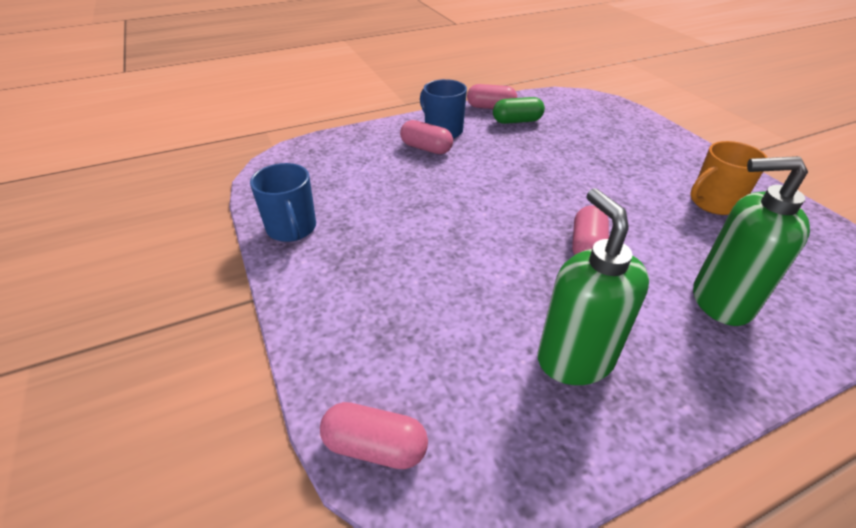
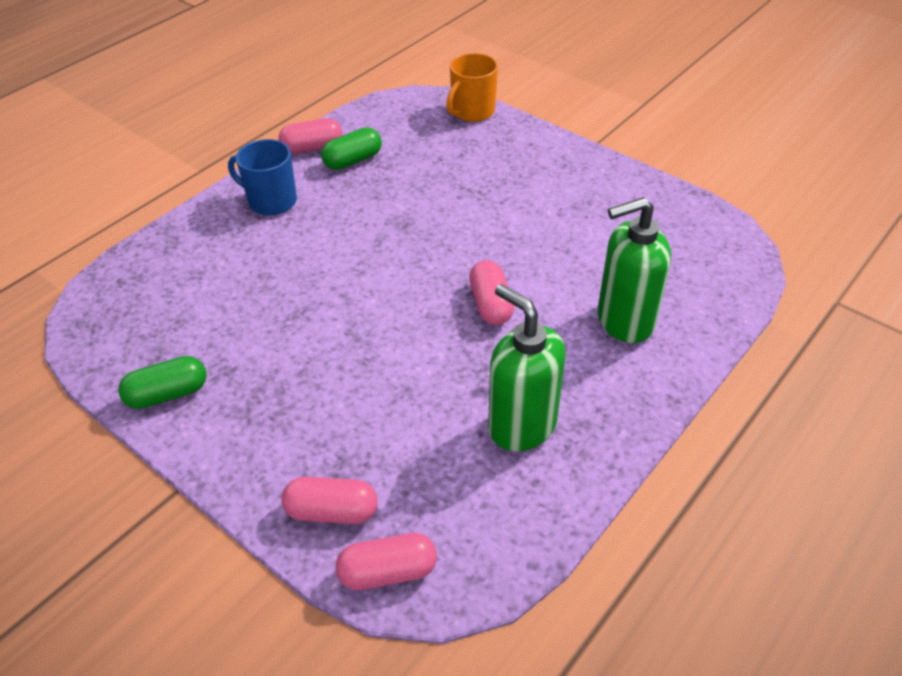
camera: 25 degrees left, 5 degrees up
(292, 228) = (168, 394): blue mug -> green capsule
(426, 148) = (264, 233): pink capsule -> pink capsule (332, 511)
(713, 203) = (591, 211): orange mug -> orange mug (472, 111)

